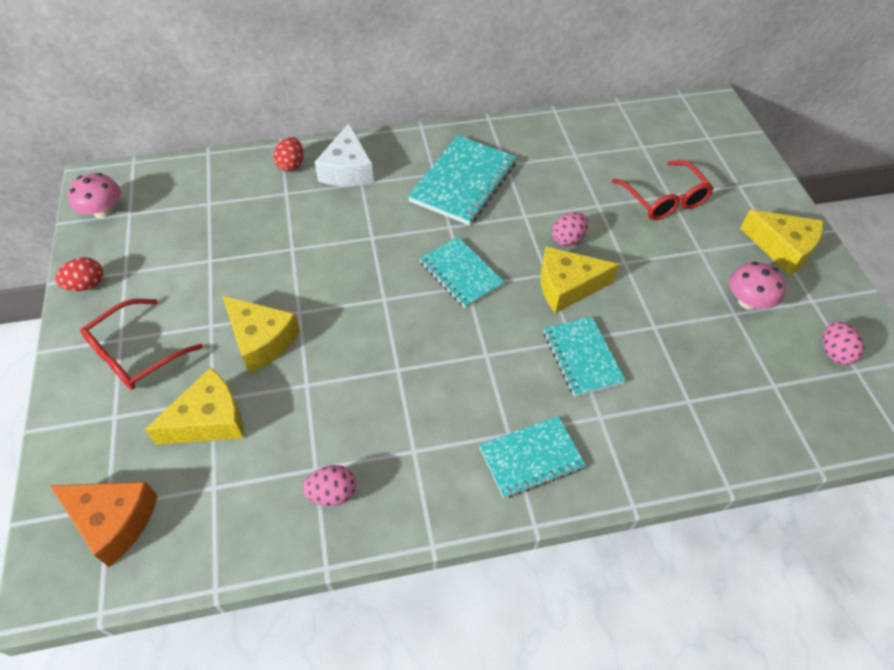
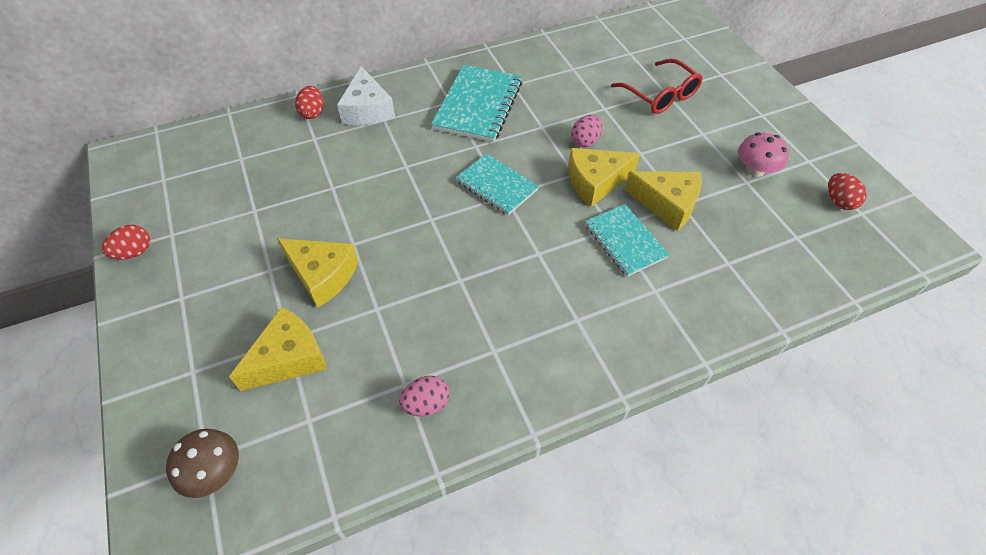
camera: 10 degrees left, 0 degrees up
(103, 211) = (136, 181): pink mushroom -> none
(113, 521) = (214, 472): orange cheese -> brown mushroom
(135, 354) = (200, 309): red glasses -> none
(531, 458) = (602, 337): turquoise notebook -> none
(782, 248) = (771, 121): yellow cheese -> yellow cheese (667, 204)
(834, 353) = (839, 201): pink egg -> red egg

